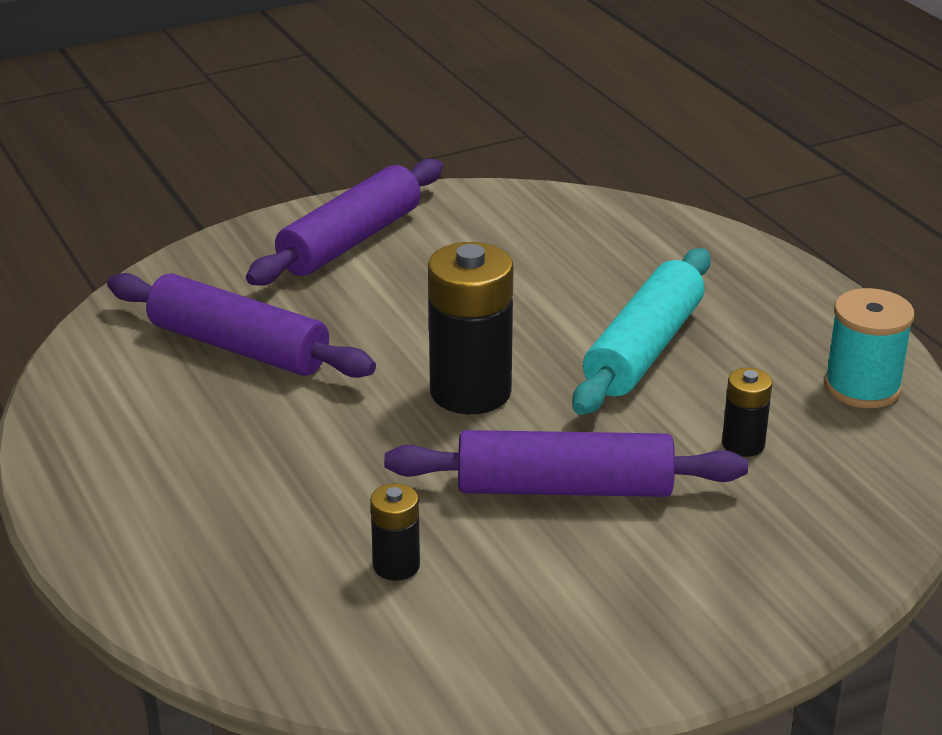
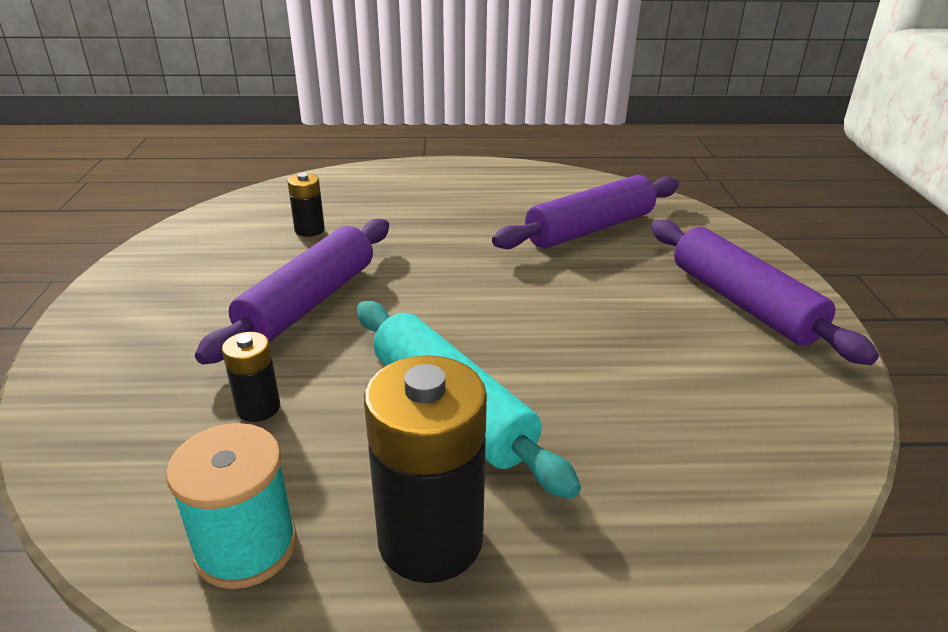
camera: 115 degrees right, 0 degrees up
(470, 392) = (461, 298): black battery -> black battery (430, 539)

